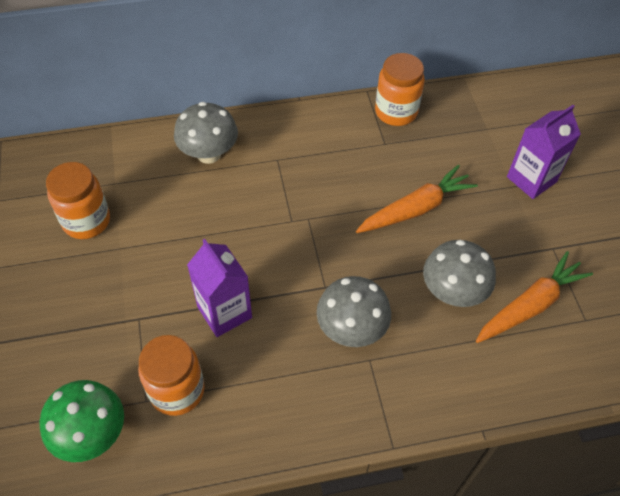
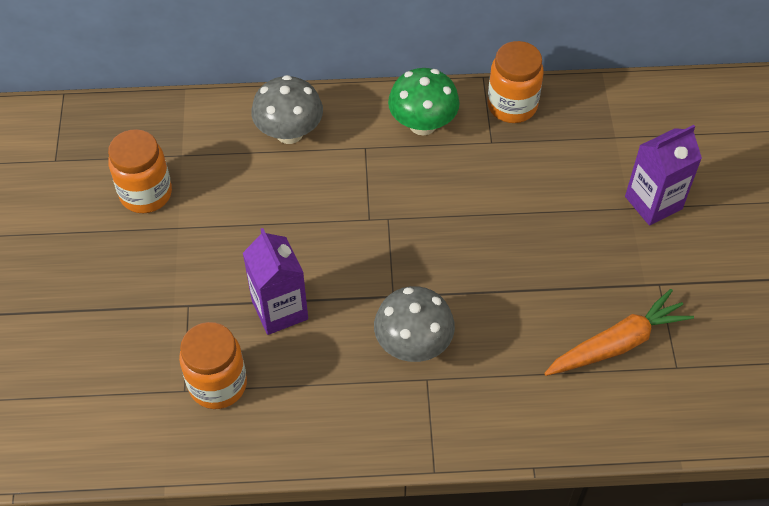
camera: 10 degrees right, 0 degrees up
(92, 434) = (125, 416): green mushroom -> green mushroom (422, 124)
(415, 209) = (511, 221): orange carrot -> none
(452, 292) = (533, 319): grey mushroom -> none

